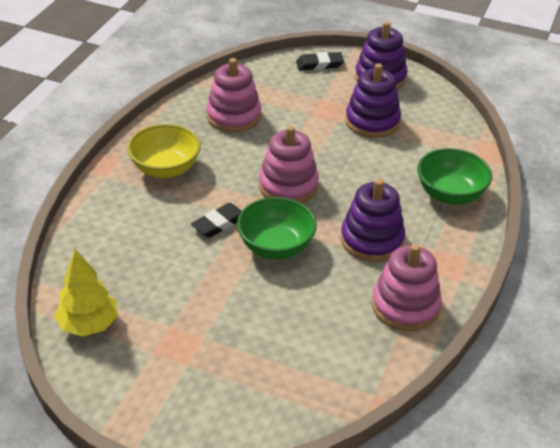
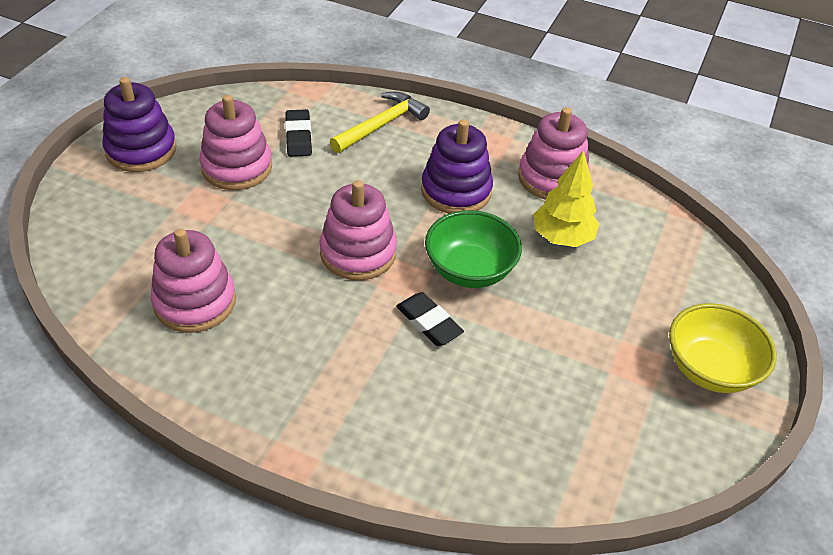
camera: 90 degrees left, 5 degrees up
(89, 325) = (623, 457): yellow tree -> yellow tree (562, 237)
(165, 169) = (309, 382): yellow bowl -> yellow bowl (710, 369)
(319, 64) = (87, 203): black eraser -> black eraser (298, 136)
(372, 121) = (237, 167): purple stacking toy -> pink stacking toy
(450, 194) = (381, 125): green bowl -> yellow hammer

